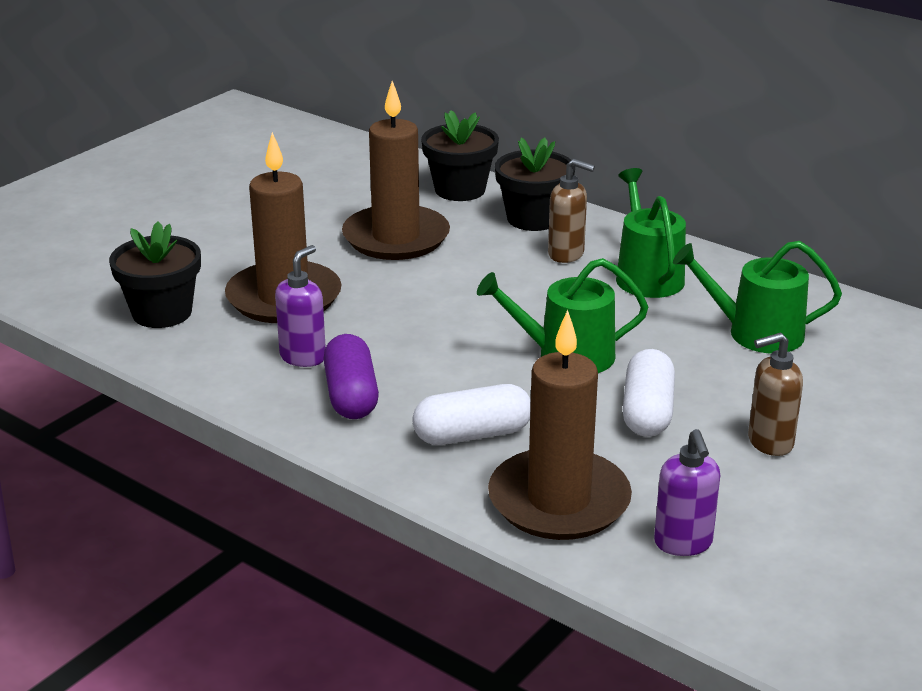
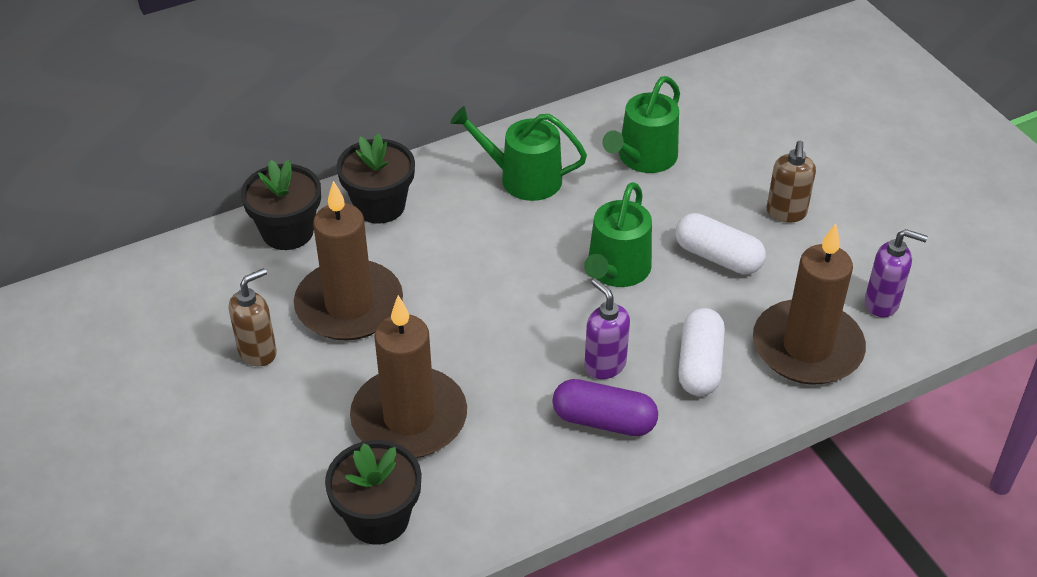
camera: 65 degrees left, 15 degrees up
(303, 357) = (523, 434): purple soap dispenser -> purple soap dispenser (604, 365)
(566, 254) = (457, 209): brown soap dispenser -> brown soap dispenser (258, 352)

